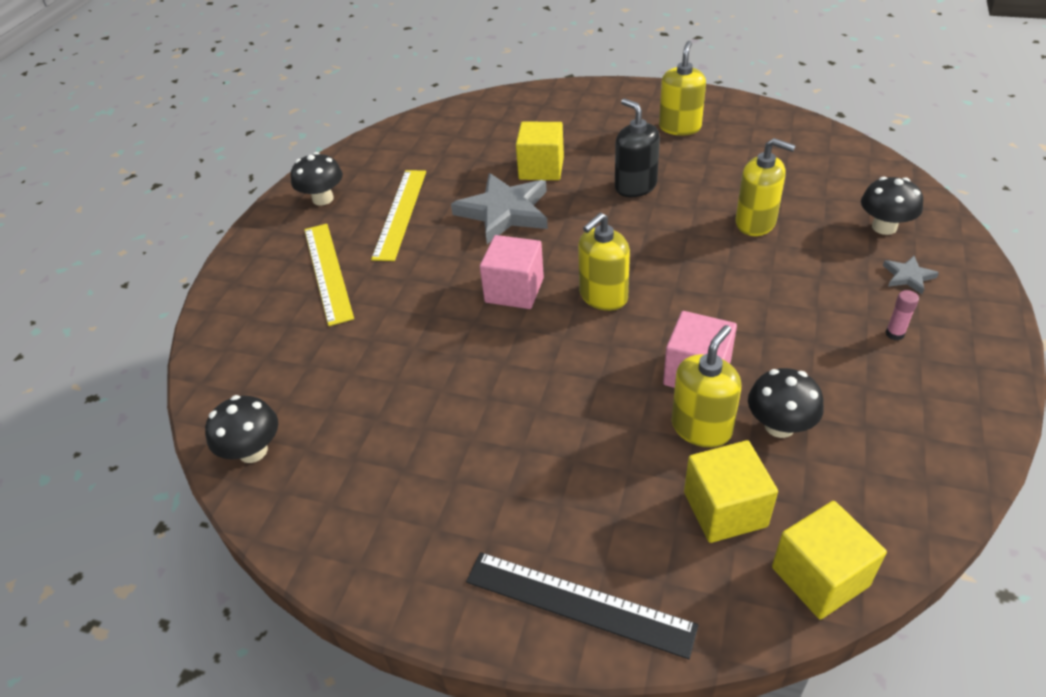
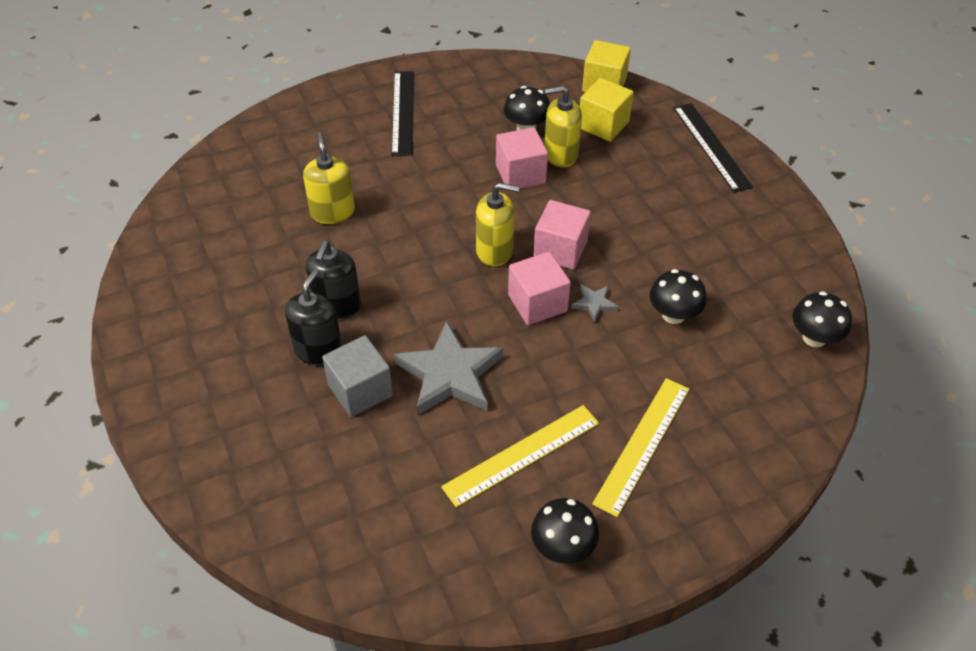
camera: 135 degrees left, 5 degrees up
(541, 168) = (360, 390): yellow cube -> grey cube
(558, 340) = (560, 249): none -> pink cube
(600, 164) = (318, 350): none -> black soap dispenser
(680, 127) = (208, 325): yellow soap dispenser -> none
(884, 227) = (285, 149): black mushroom -> black mushroom (673, 315)
(894, 334) = (403, 112): pink glue stick -> black ruler
(908, 276) = (337, 123): grey star -> grey star (594, 303)

